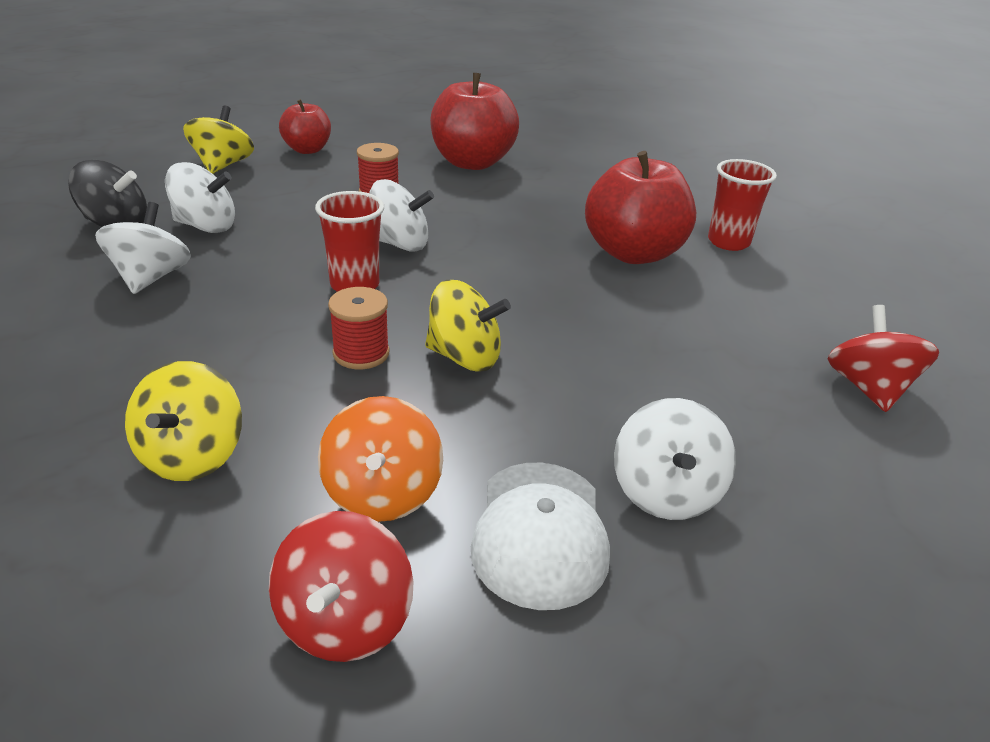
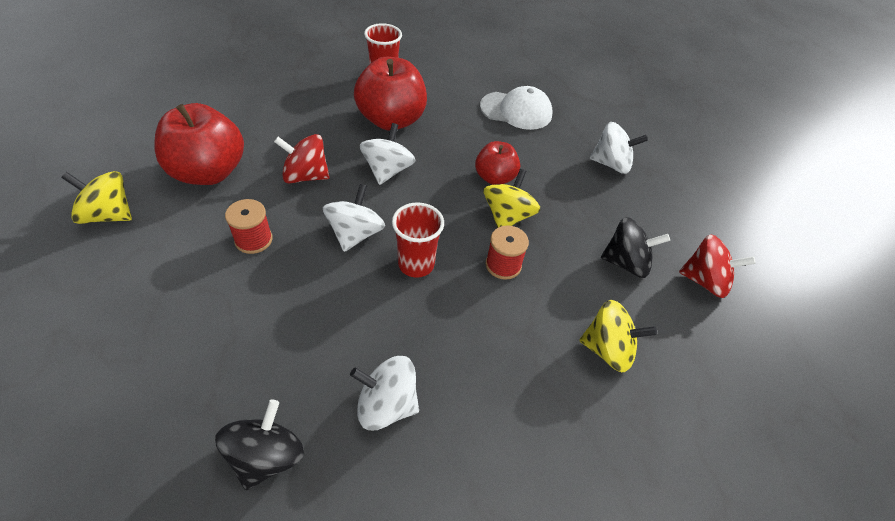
camera: 85 degrees left, 15 degrees up
(206, 226) = (290, 372): white spinning top -> white spinning top (387, 170)
(223, 165) = (134, 369): yellow spinning top -> yellow spinning top (108, 215)
(307, 150) = (121, 291): red apple -> red apple (495, 178)
(382, 493) = (626, 263): orange spinning top -> black spinning top
(540, 533) = (642, 209): white cap -> white cap (516, 111)
(868, 388) = (533, 81): red spinning top -> red spinning top (305, 176)

